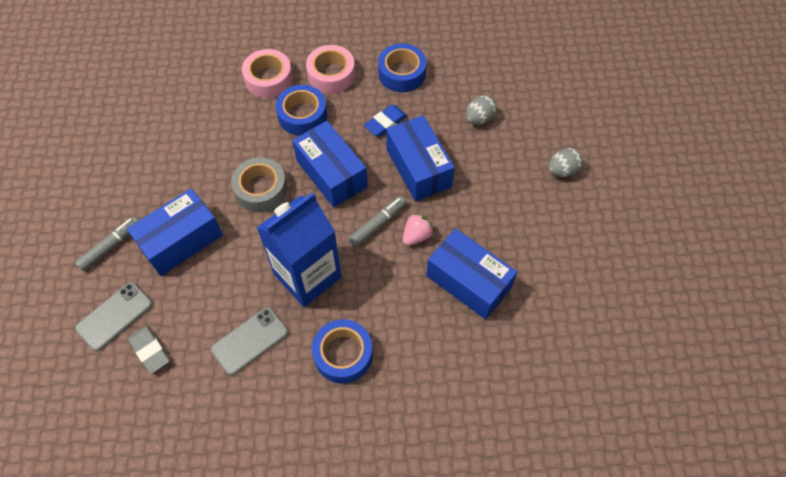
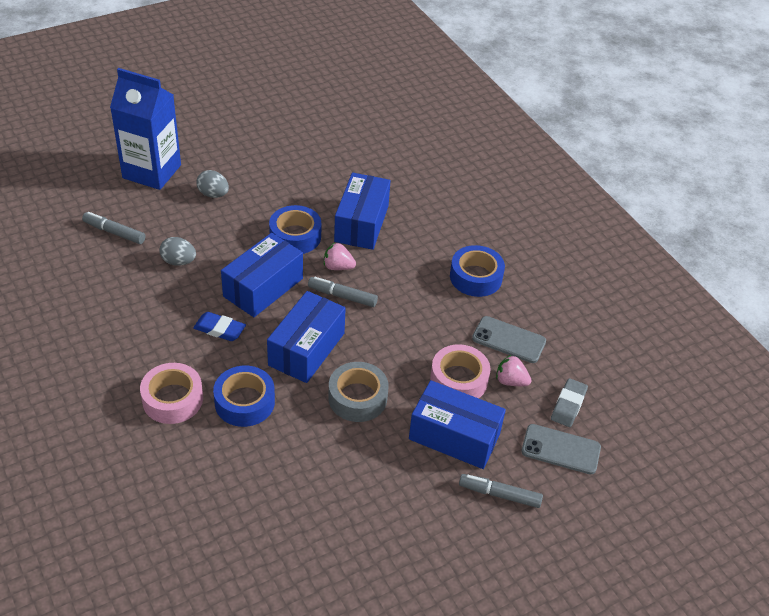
camera: 120 degrees left, 15 degrees down
(205, 316) = (511, 381): none -> pink strawberry
(269, 79) = (206, 456): pink tape -> pink tape (458, 380)
(307, 276) = (424, 325): blue carton -> blue carton (152, 171)
(402, 73) = (143, 338): blue tape -> blue tape (295, 236)
(536, 85) = (114, 232): none -> grey marker

